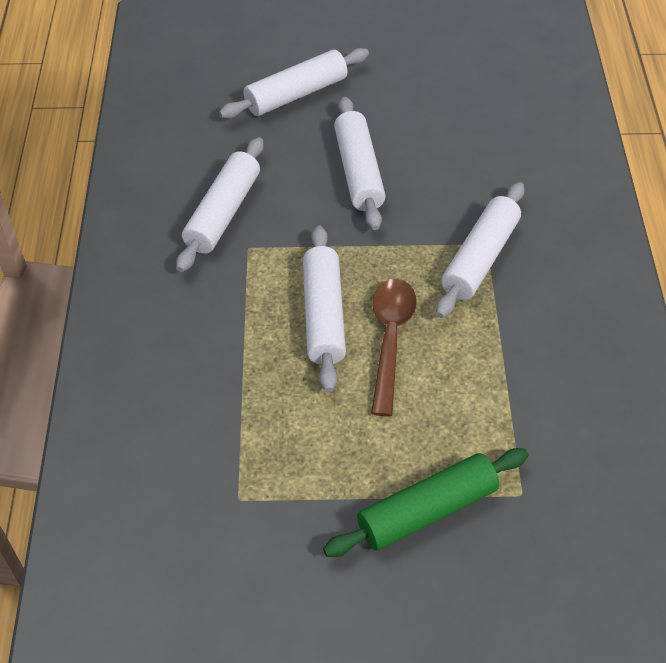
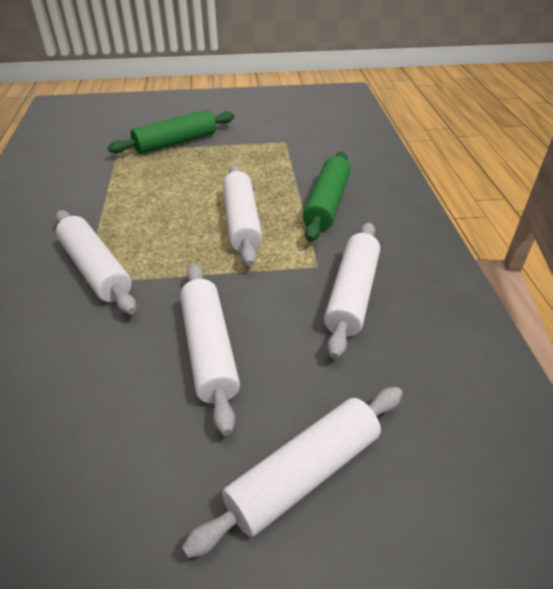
camera: 175 degrees right, 10 degrees down
(212, 340) = (326, 204): none -> green rolling pin
(390, 339) = (188, 211): brown spoon -> none
(479, 258) = (96, 269): white rolling pin -> white rolling pin turned 60 degrees counterclockwise

